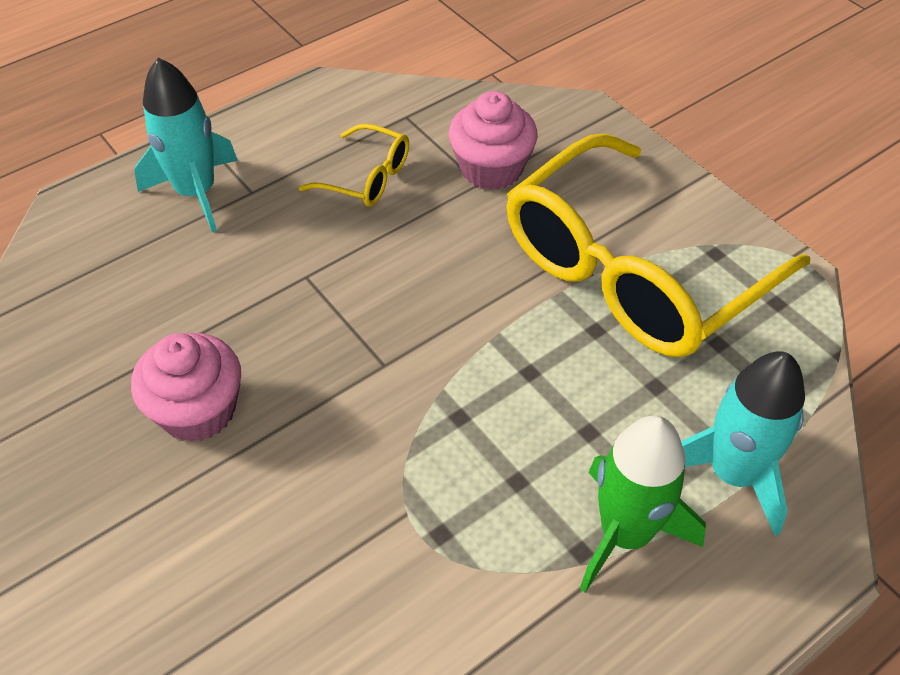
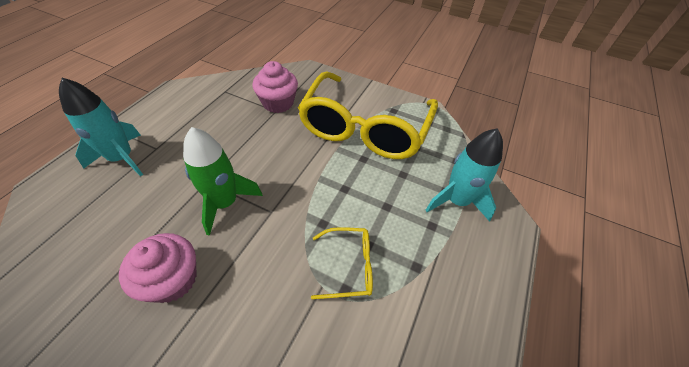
camera: 30 degrees left, 0 degrees up
(367, 178) = (218, 124): yellow glasses -> yellow glasses (349, 266)
(625, 534) = (430, 248): green rocket -> green rocket (225, 203)

